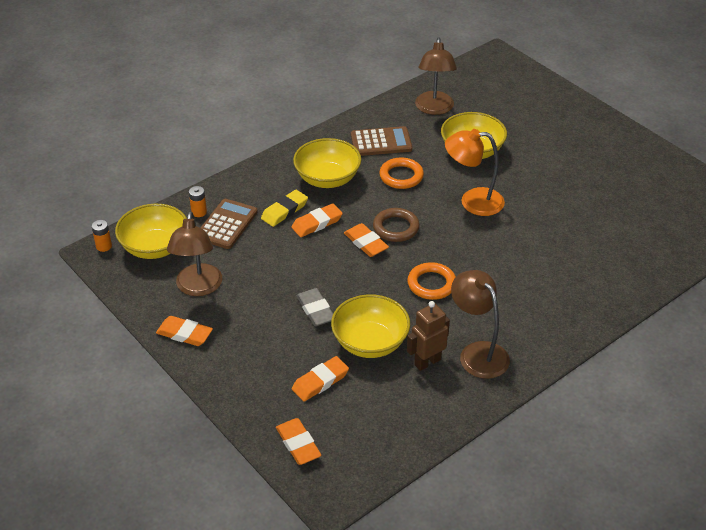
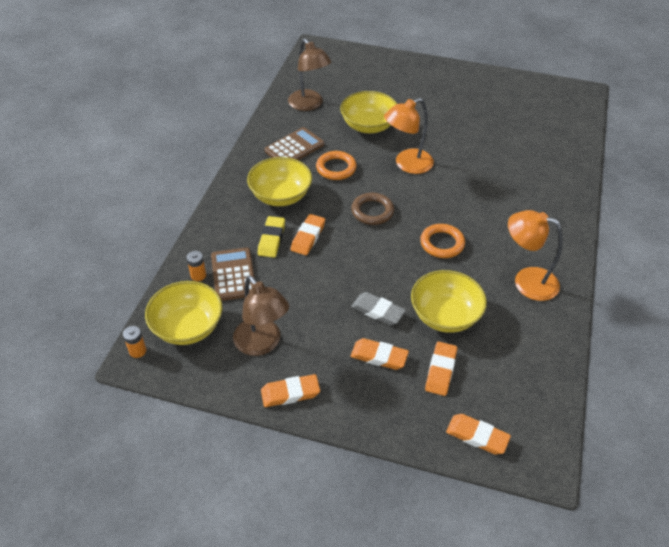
camera: 35 degrees left, 5 degrees up
(366, 243) = (362, 235): orange eraser -> orange eraser (379, 356)
(427, 362) = (500, 308): brown robot -> none
(478, 353) = (526, 281): brown lamp -> orange lamp

